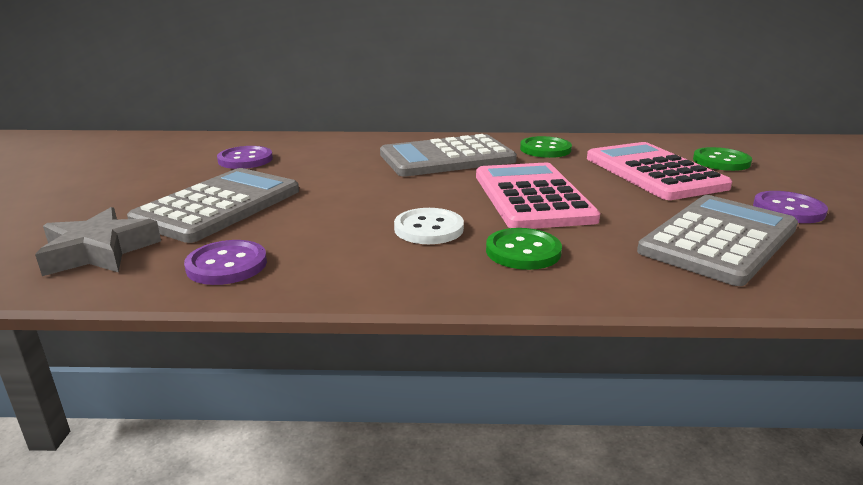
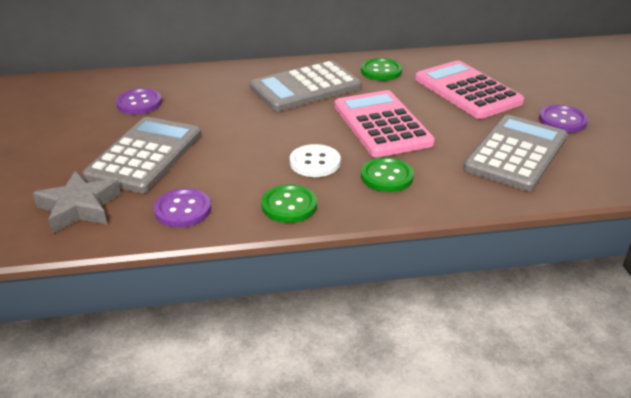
camera: 10 degrees left, 10 degrees up
(721, 161) = (516, 74): green button -> green button (289, 205)

